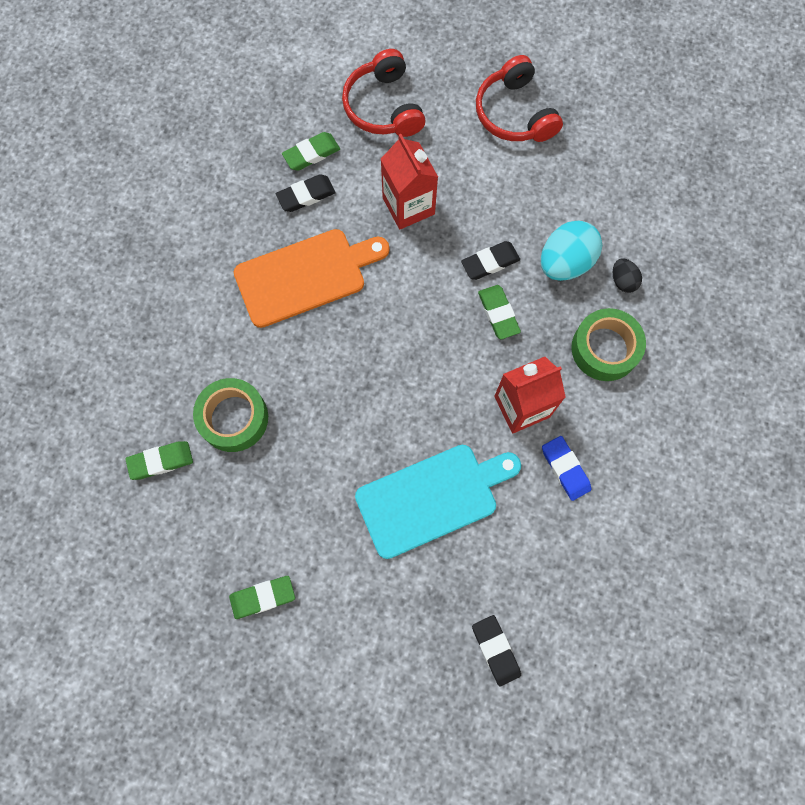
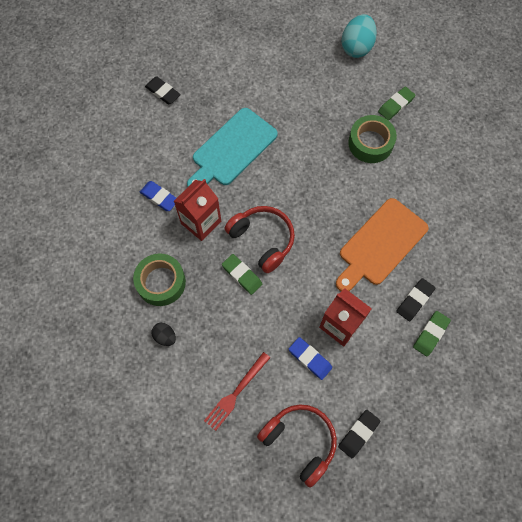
camera: 155 degrees right, 5 degrees down
(263, 597) = (299, 67): green eraser -> none
(383, 107) = (402, 399): red headphones -> red headphones (263, 240)
(463, 186) = (310, 359): none -> blue eraser
(490, 262) = (263, 309): black eraser -> black eraser (358, 434)
(563, 187) = (236, 393): none -> red fork
(565, 262) = (211, 332): turquoise egg -> turquoise egg (356, 47)

